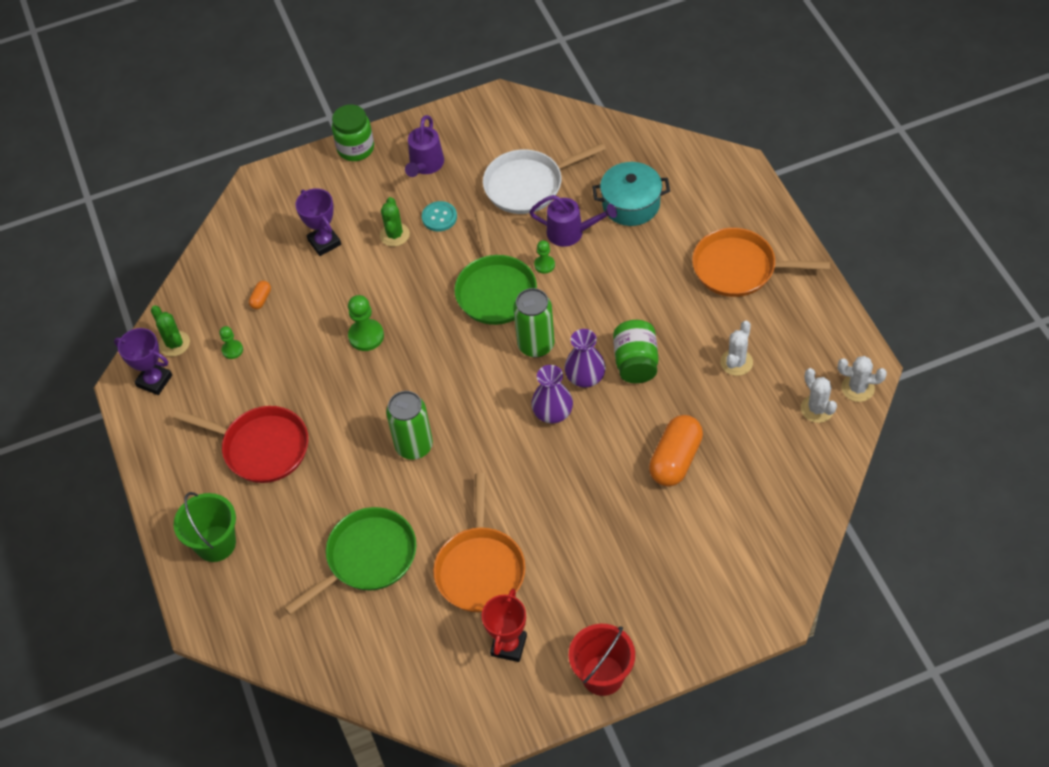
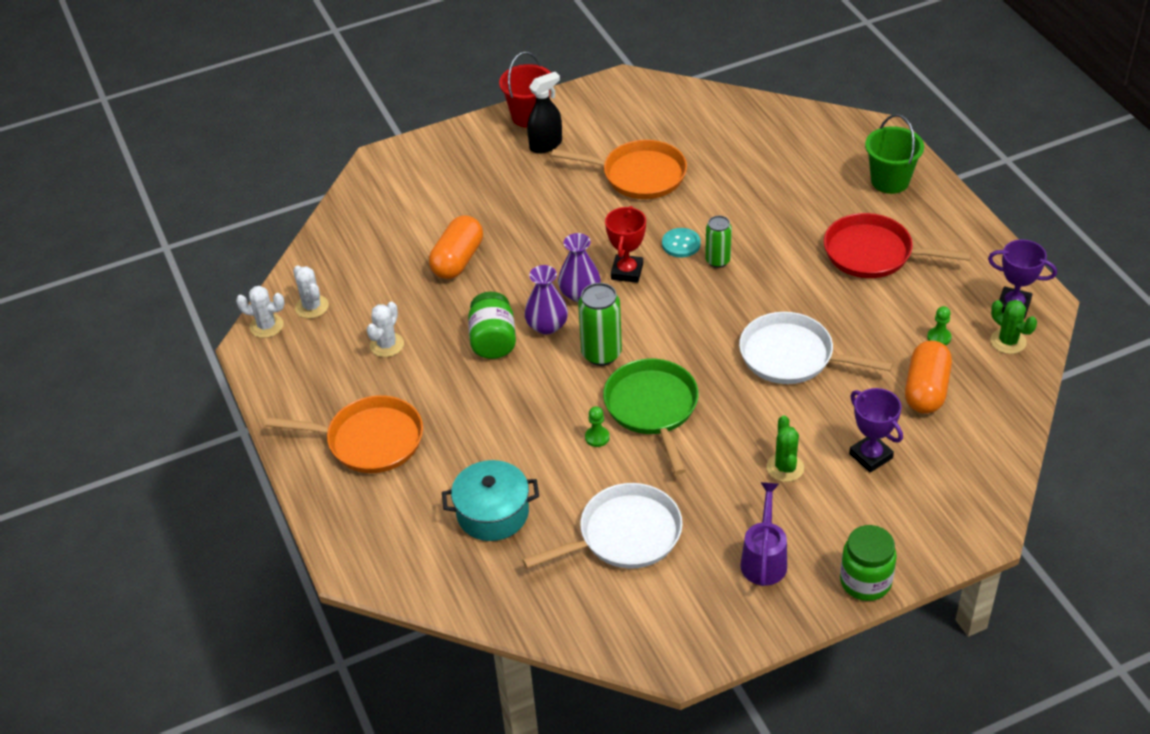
camera: 175 degrees right, 10 degrees down
(261, 299) = (926, 390): orange capsule -> orange capsule, size x2.25
(366, 336) = (792, 356): green pawn -> white pan
(367, 558) = (744, 177): green pan -> none
(414, 446) = (717, 260): green can -> green can, size x0.65
(439, 217) = (733, 490): turquoise button -> turquoise button (681, 244)
(480, 568) = (639, 175): orange pan -> orange pan turned 105 degrees clockwise
(508, 645) = (609, 129): red trophy -> red trophy (627, 272)
(571, 233) = (567, 476): purple watering can -> none
(583, 624) = (546, 145): none -> black spray bottle

